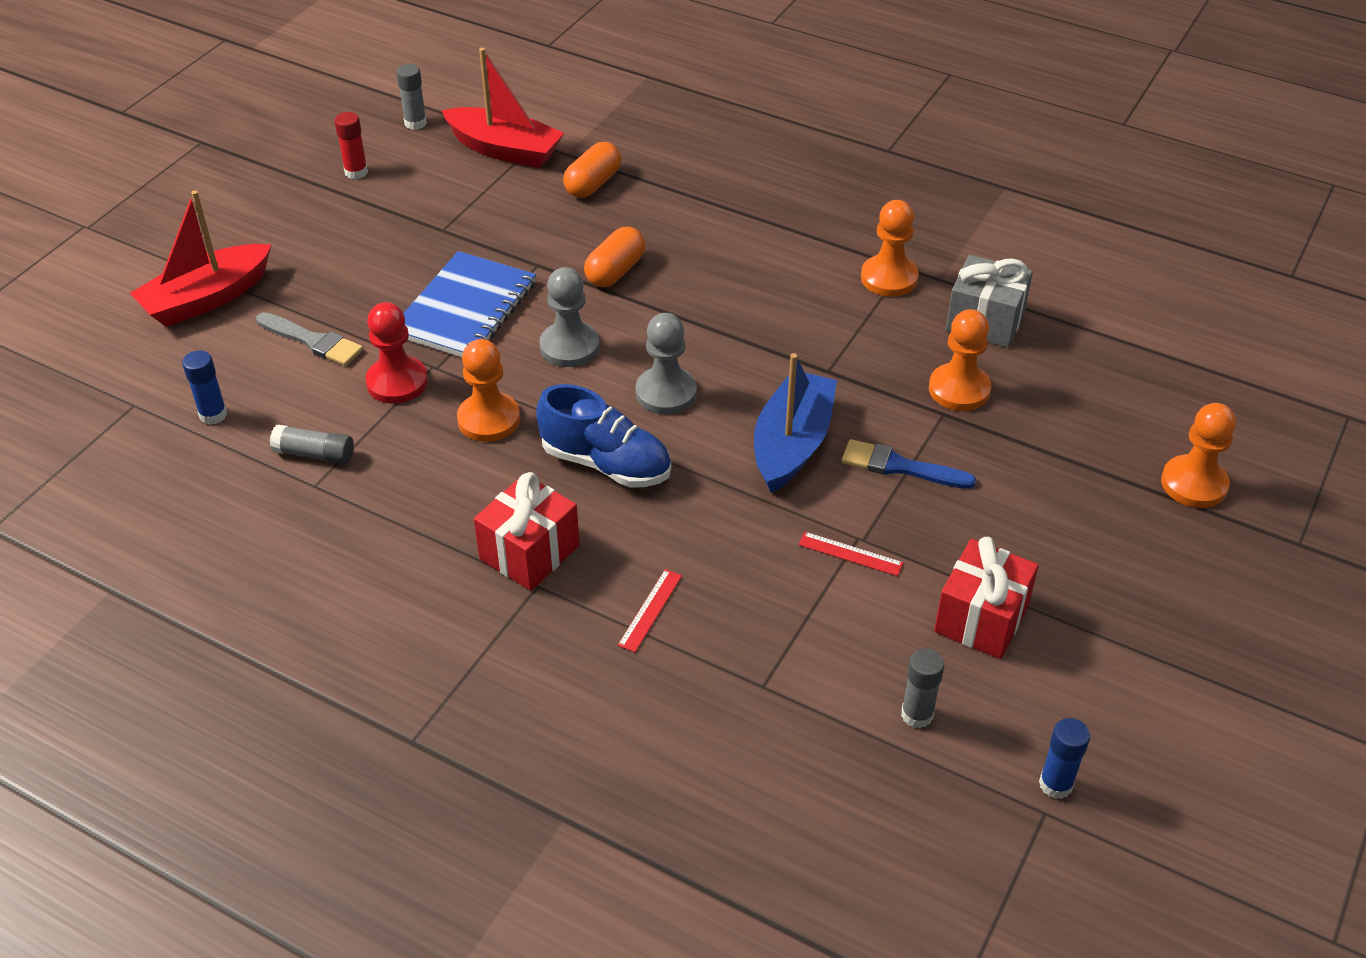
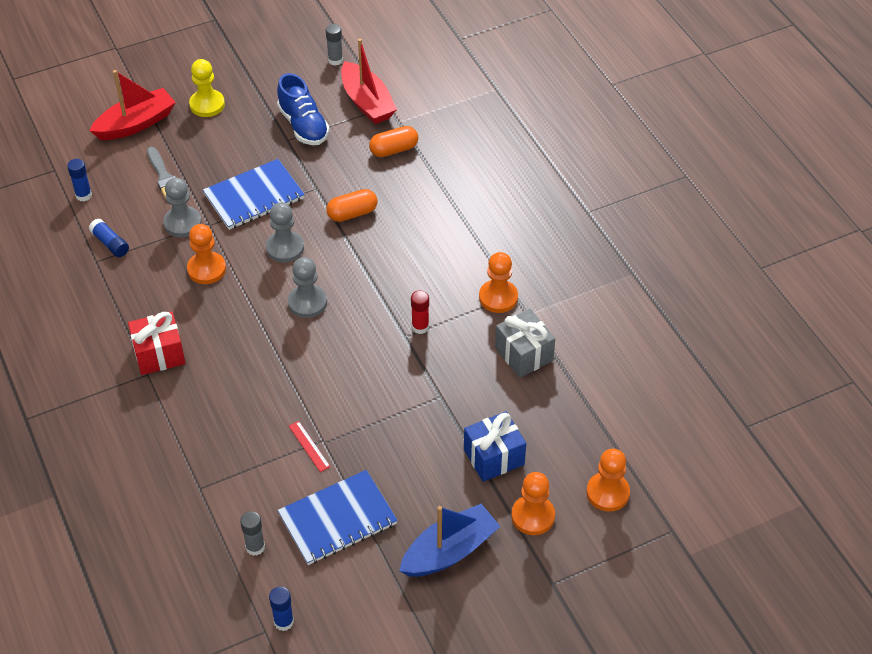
camera: 35 degrees right, 5 degrees up
(207, 298) = (136, 124): red boat -> red boat turned 150 degrees clockwise
(289, 236) = (207, 104): none -> yellow pawn
(314, 454) = (110, 243): grey glue stick -> blue glue stick
(356, 172) = (275, 79): red glue stick -> red glue stick (420, 327)
(397, 382) = (182, 223): red pawn -> grey pawn
(606, 464) = (239, 326): blue shoe -> blue shoe (303, 126)
(650, 610) = (185, 418): red ruler -> none
(792, 444) = (342, 368): blue boat -> blue boat (449, 551)
(900, 467) = (384, 413): blue brush -> none
(959, 389) = (464, 387): orange pawn -> orange pawn (607, 493)
(981, 618) = (337, 519): red gift -> blue notebook
(1078, 445) = (494, 457): none -> blue gift

